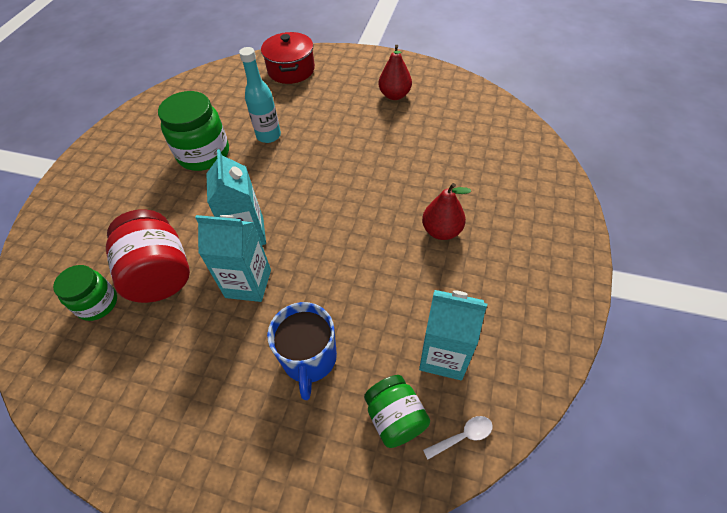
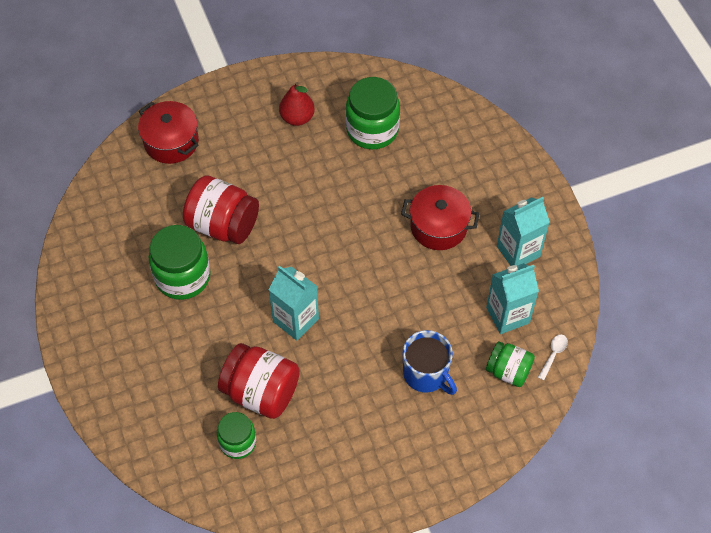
camera: 40 degrees left, 5 degrees up
(248, 283) = (335, 355): turquoise carton -> turquoise carton (518, 251)
(268, 136) = (223, 225): turquoise bottle -> red jar
(441, 231) = (438, 226): red pear -> red pot
(447, 129) = (372, 130): none -> green jar

